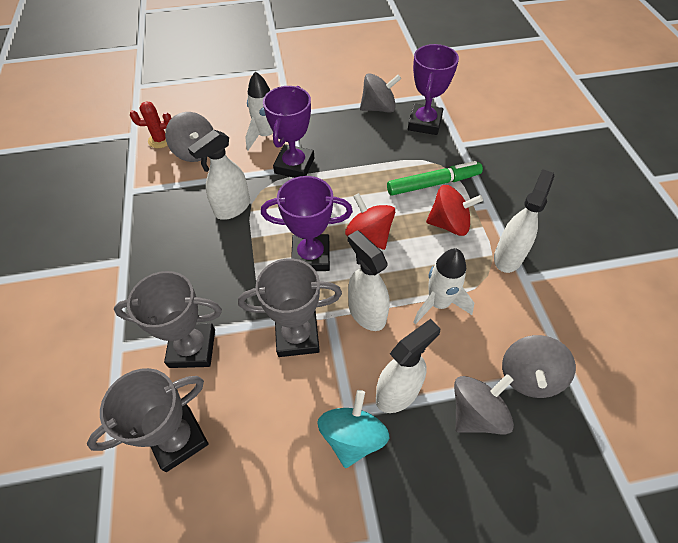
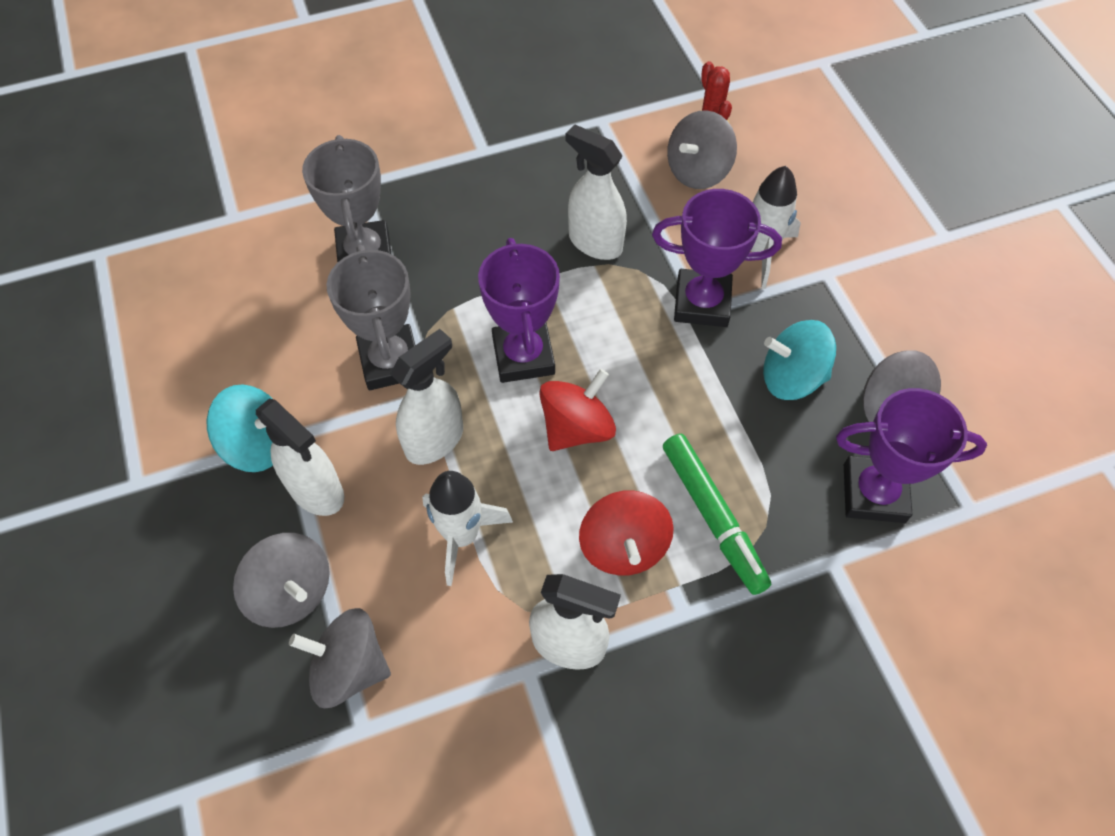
camera: 80 degrees right, 5 degrees up
(178, 439) = (254, 270): grey trophy -> none
(353, 139) = (791, 377): none -> turquoise spinning top

